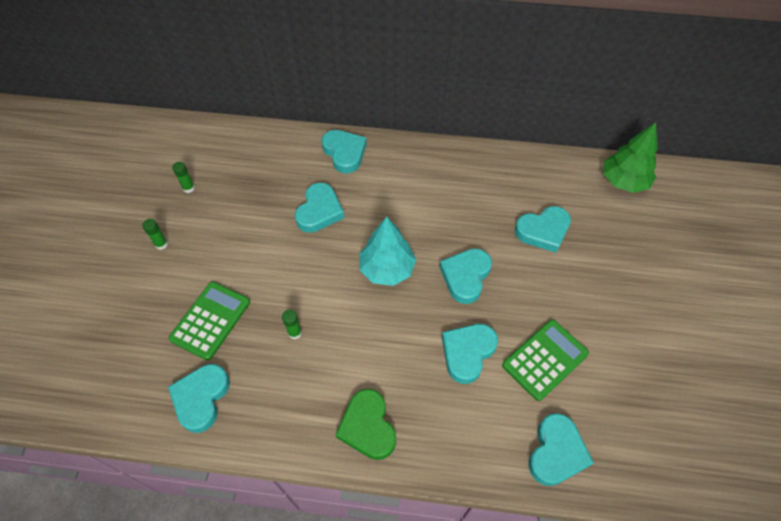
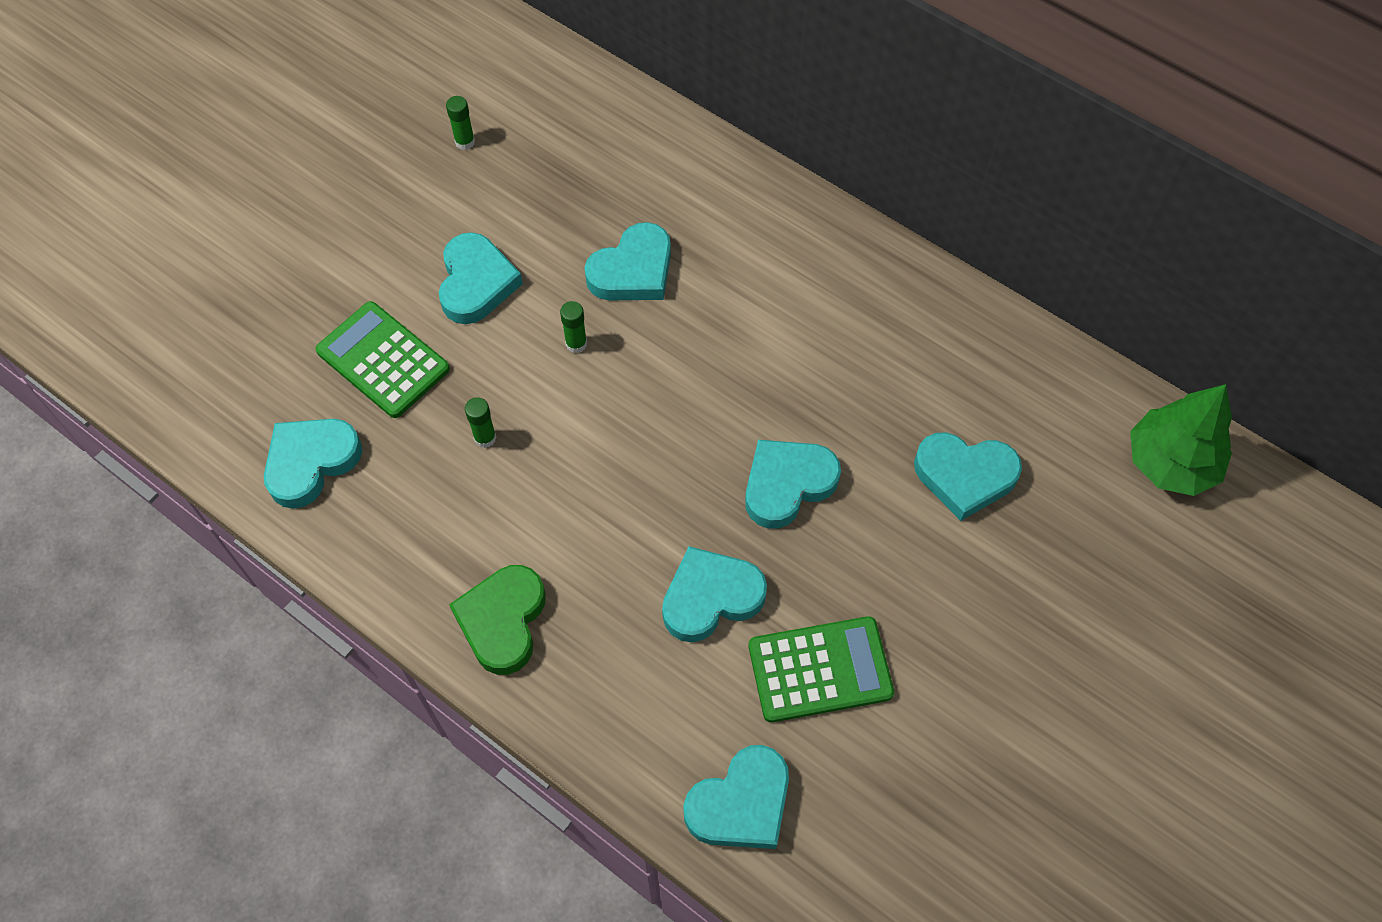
camera: 30 degrees right, 5 degrees up
(161, 244) = (379, 213): green glue stick -> green glue stick (576, 344)
(210, 320) = (383, 360): green calculator -> green calculator turned 105 degrees counterclockwise
(344, 153) = (732, 192): turquoise heart -> turquoise heart (476, 283)
(387, 269) = (676, 411): turquoise tree -> none

